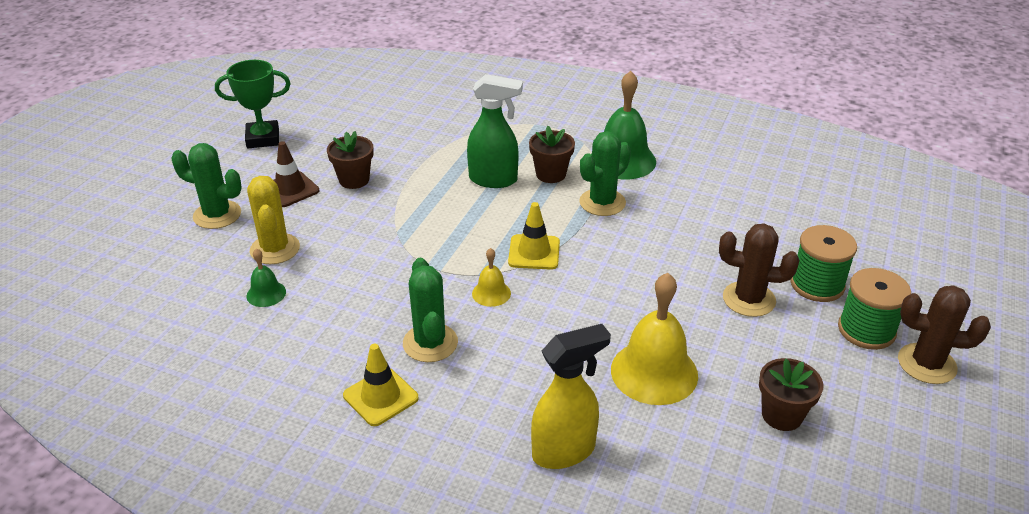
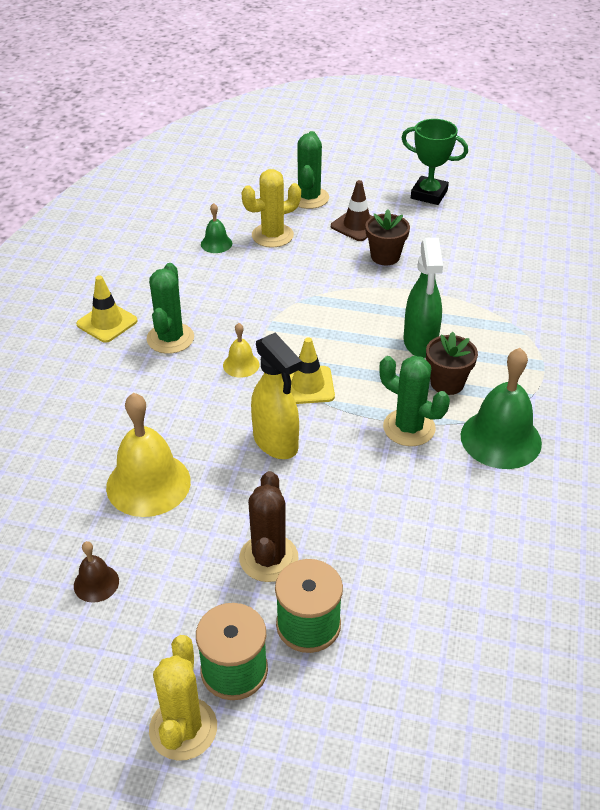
camera: 80 degrees right, 5 degrees up
(263, 138) = (429, 194): green trophy -> green trophy turned 45 degrees counterclockwise
(430, 343) = (170, 338): green cactus -> green cactus turned 60 degrees counterclockwise
(564, 451) = (51, 431): yellow spray bottle -> yellow spray bottle (276, 443)
(782, 415) = (96, 583): brown flower pot -> brown bell
(926, 364) = (183, 729): brown cactus -> yellow cactus

